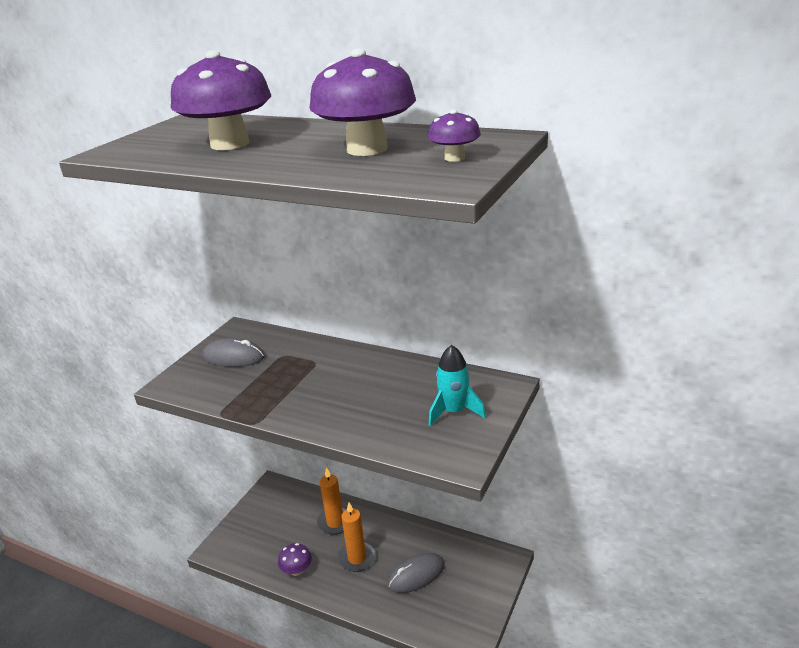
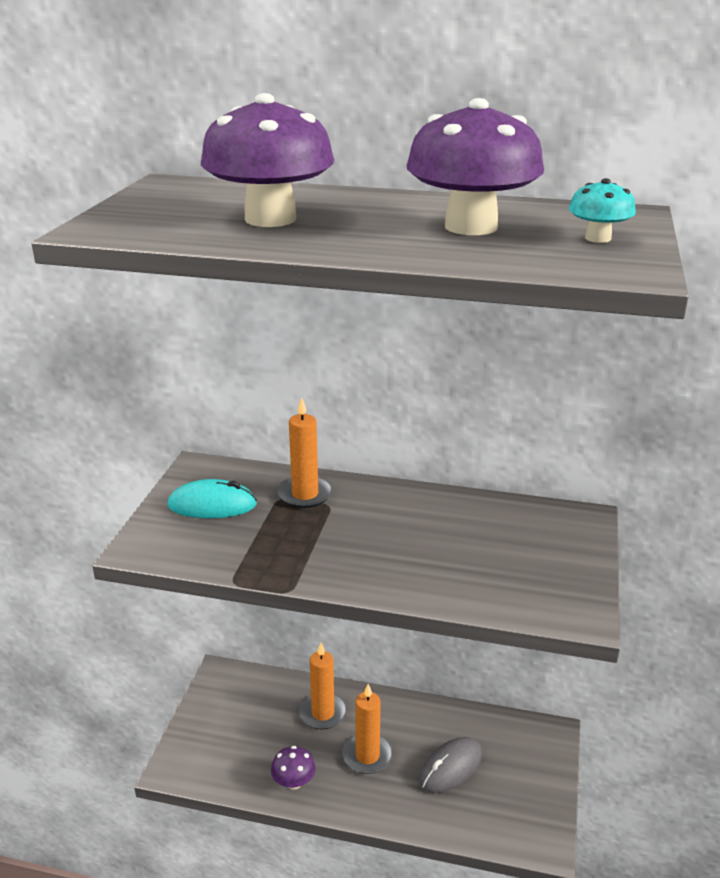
camera: 15 degrees left, 0 degrees up
(233, 357) = (212, 505): grey mouse -> turquoise mouse
(302, 353) = (305, 494): none -> orange candle
(454, 158) = (598, 238): purple mushroom -> turquoise mushroom
(454, 411) = (538, 555): turquoise rocket -> none

